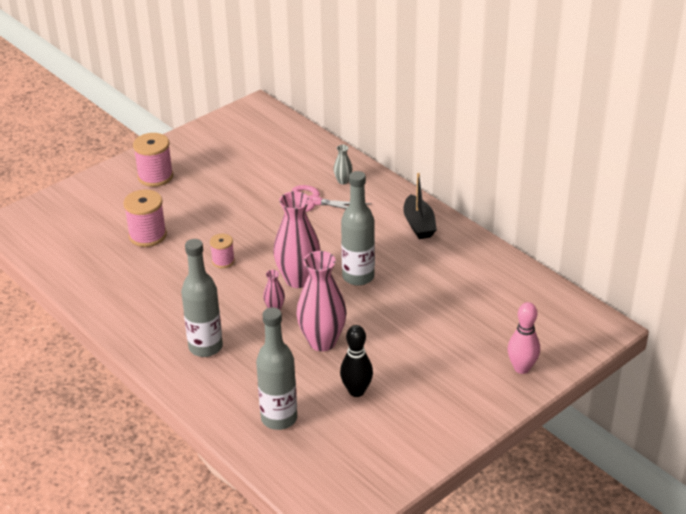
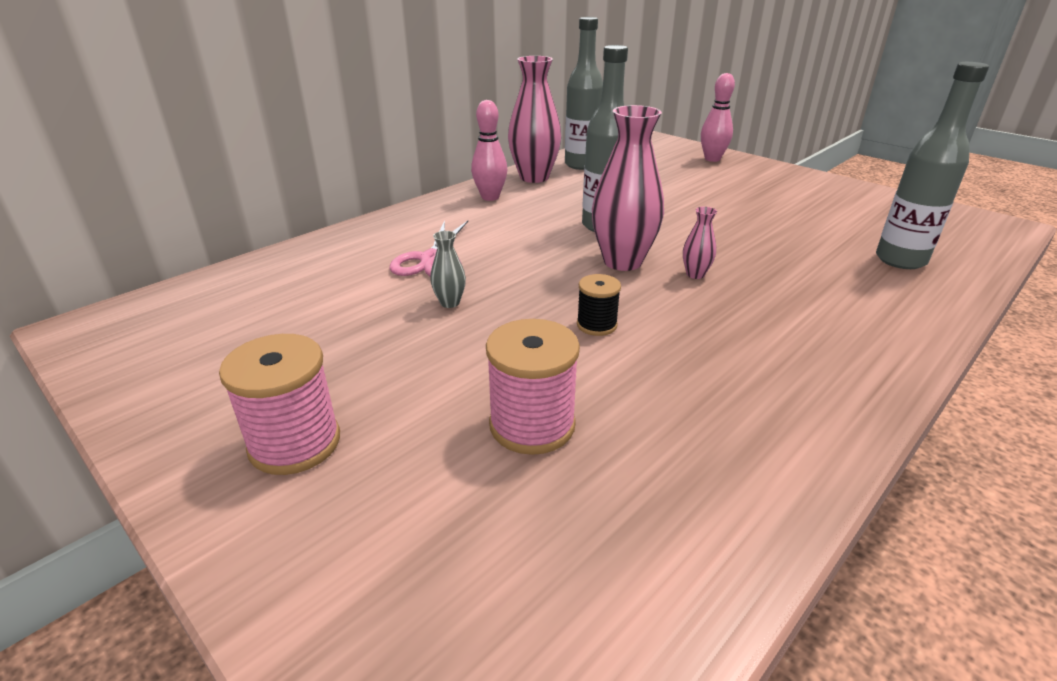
camera: 95 degrees left, 5 degrees down
(205, 347) = (817, 323): grey bottle -> grey bottle (581, 165)
(223, 261) = (596, 325): pink spool -> black spool
(322, 342) = (740, 241): pink vase -> pink vase (534, 177)
(343, 181) = (382, 241): grey vase -> grey vase (450, 303)
(356, 391) = (809, 221): black bowling pin -> none
(419, 224) = (490, 197): black boat -> pink bowling pin

